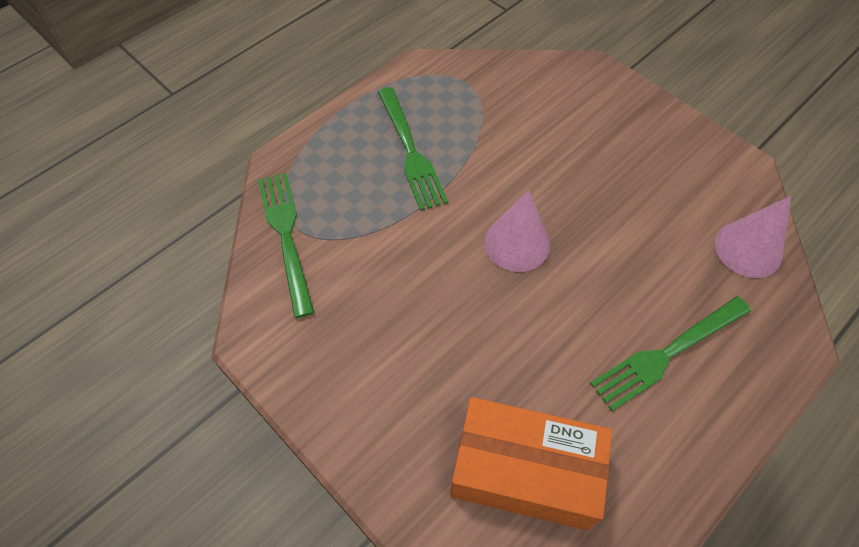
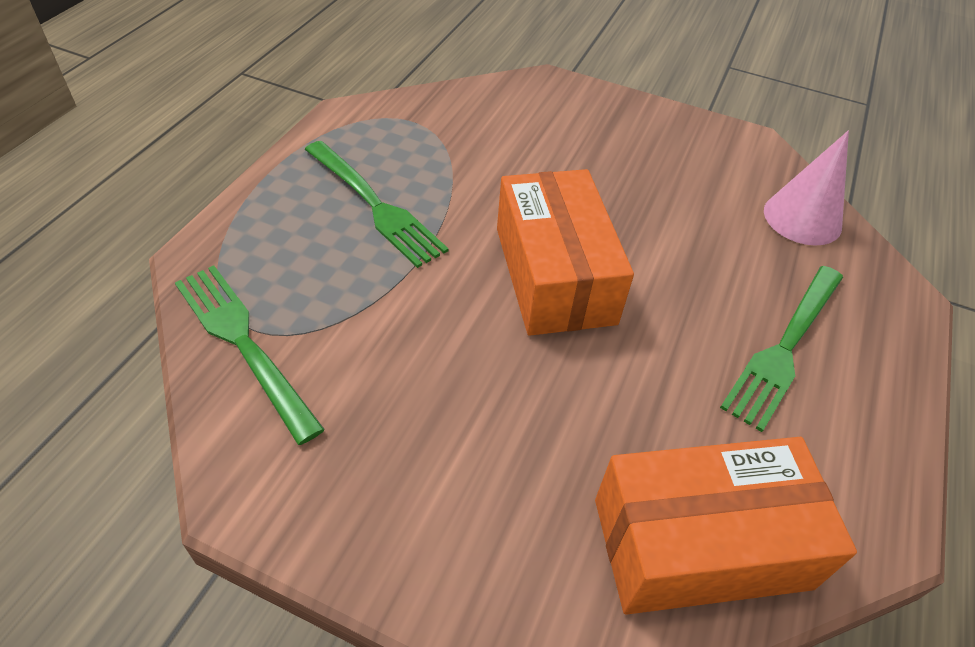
camera: 25 degrees left, 10 degrees down
(517, 243) = (554, 275): pink cone -> orange box

